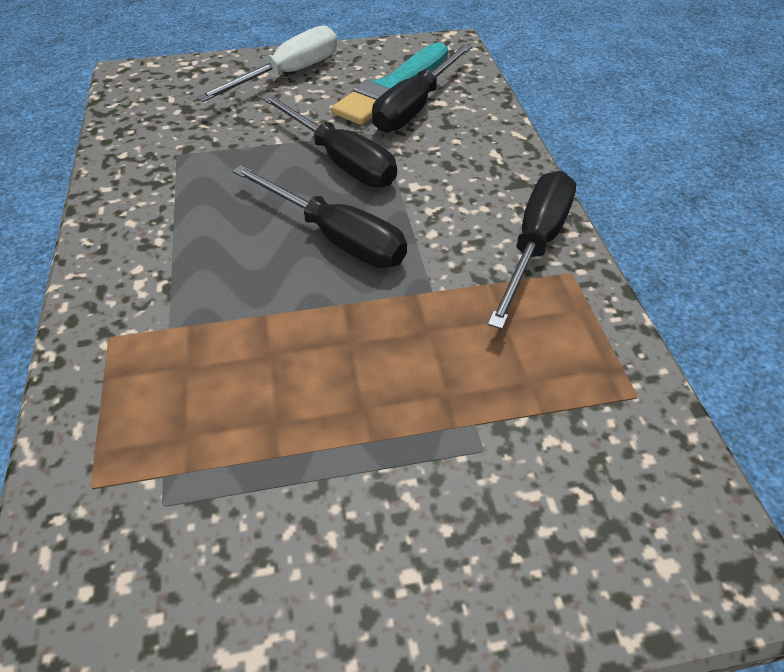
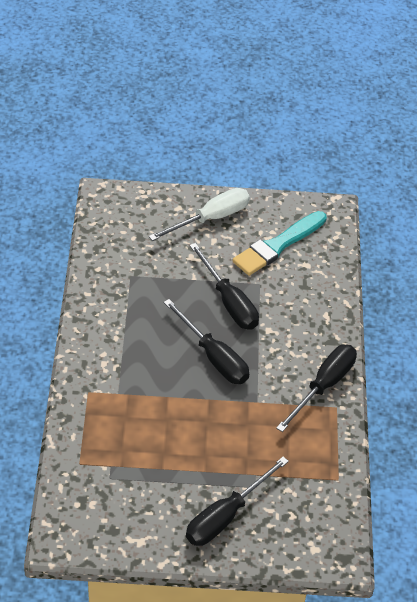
camera: 10 degrees right, 0 degrees up
(415, 107) = (288, 266): black screwdriver -> black screwdriver (226, 515)

